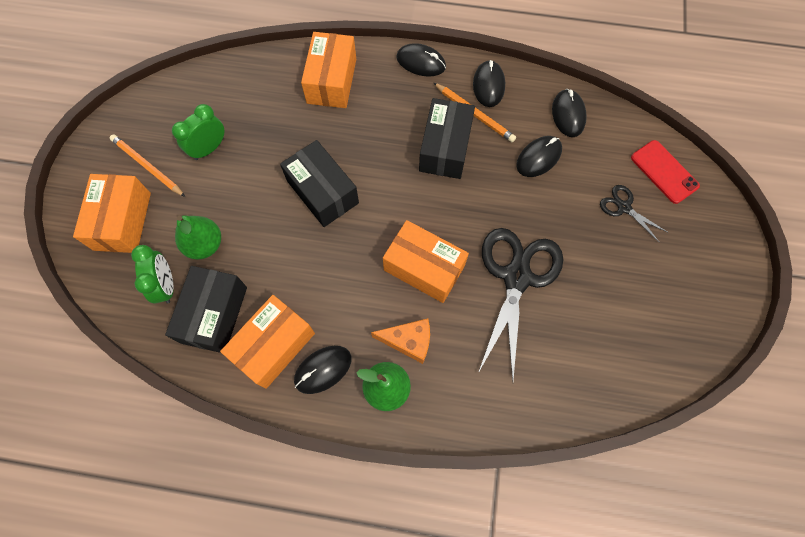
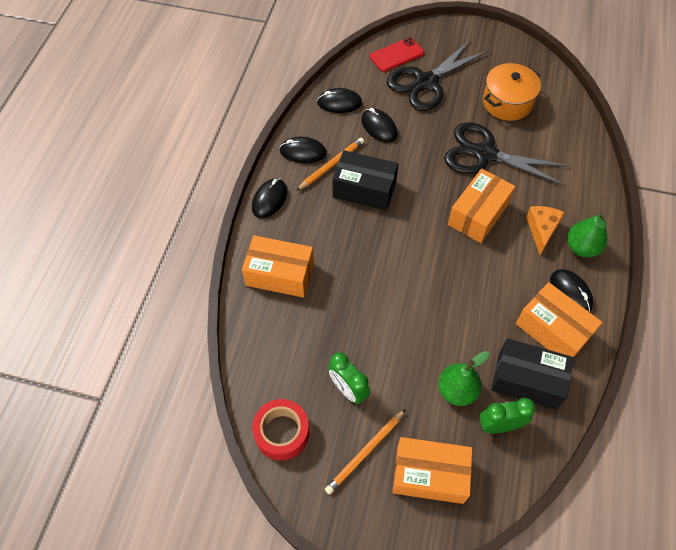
camera: 85 degrees left, 10 degrees down
(170, 100) = (282, 433): none -> red tape
(322, 192) = (403, 287): black box -> none
(611, 307) = (507, 102): none -> orange pot
(623, 207) = (426, 82): black scissors -> black scissors, size x2.11

